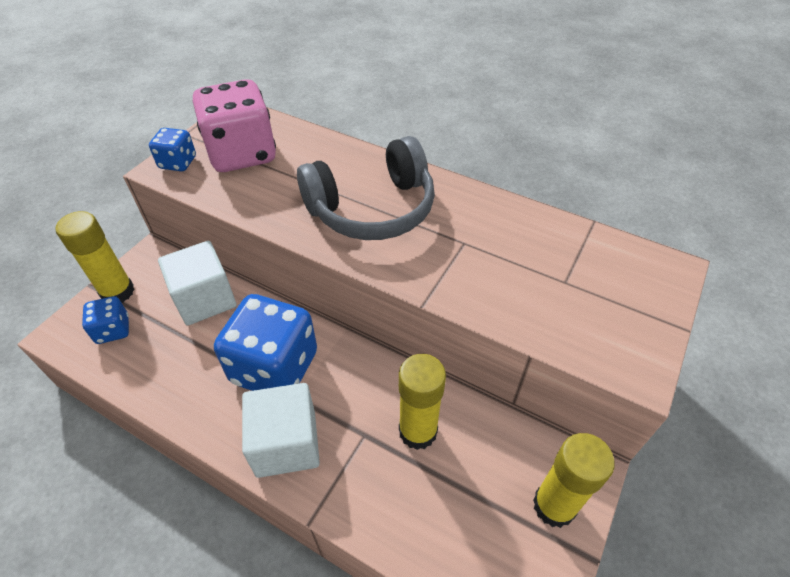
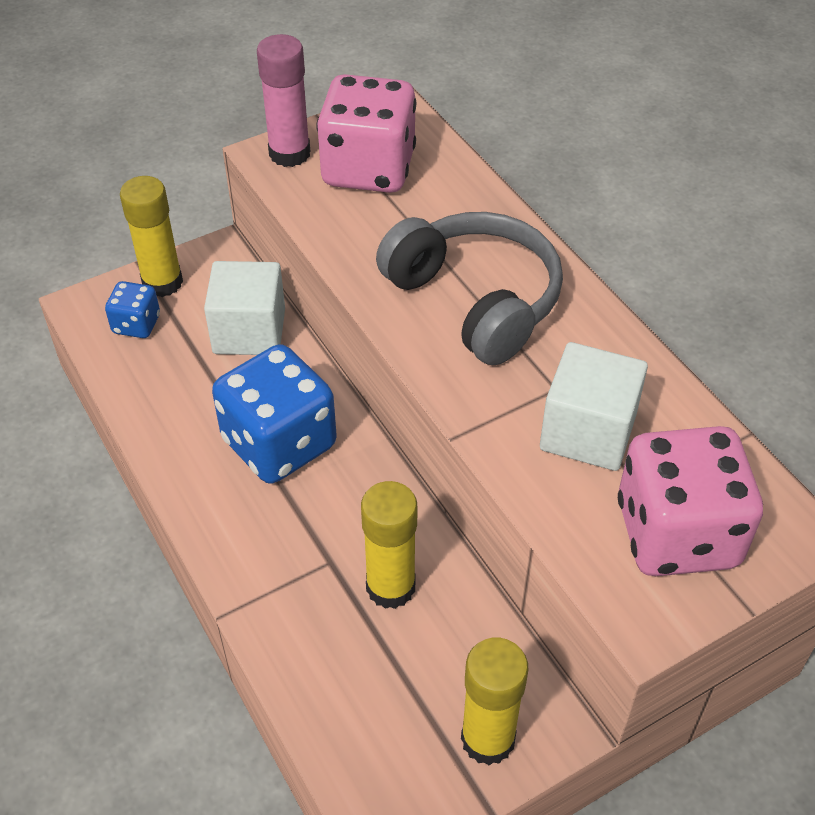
camera: 30 degrees right, 0 degrees up
(178, 163) = (289, 153): blue dice -> pink glue stick
(286, 443) = (243, 529): white cube -> white cube (588, 432)
(372, 209) = (475, 300): grey headphones -> grey headphones turned 135 degrees counterclockwise
(607, 301) = (677, 534): none -> pink dice

